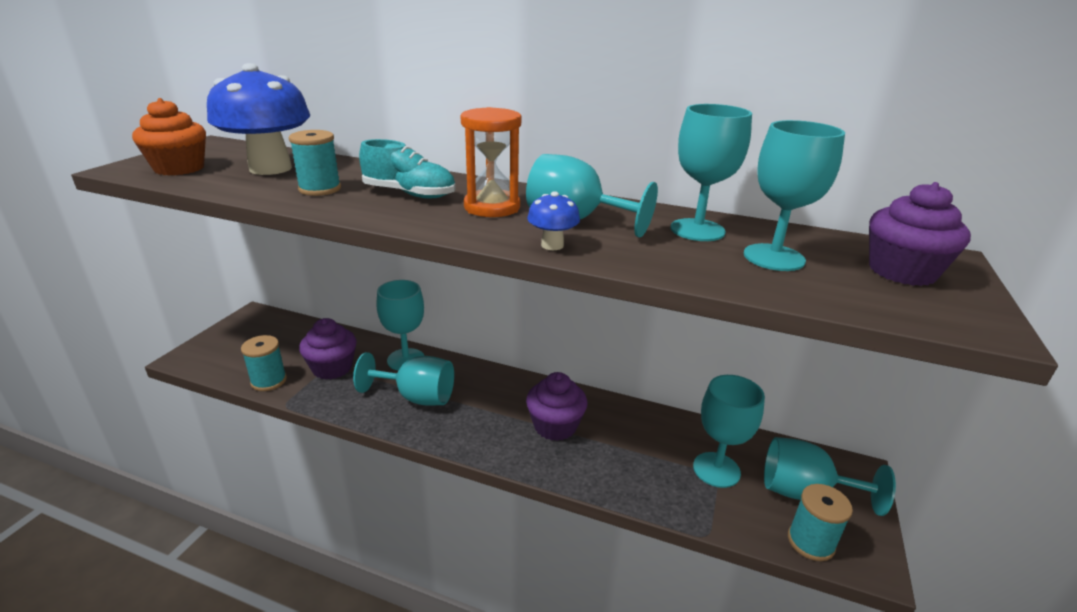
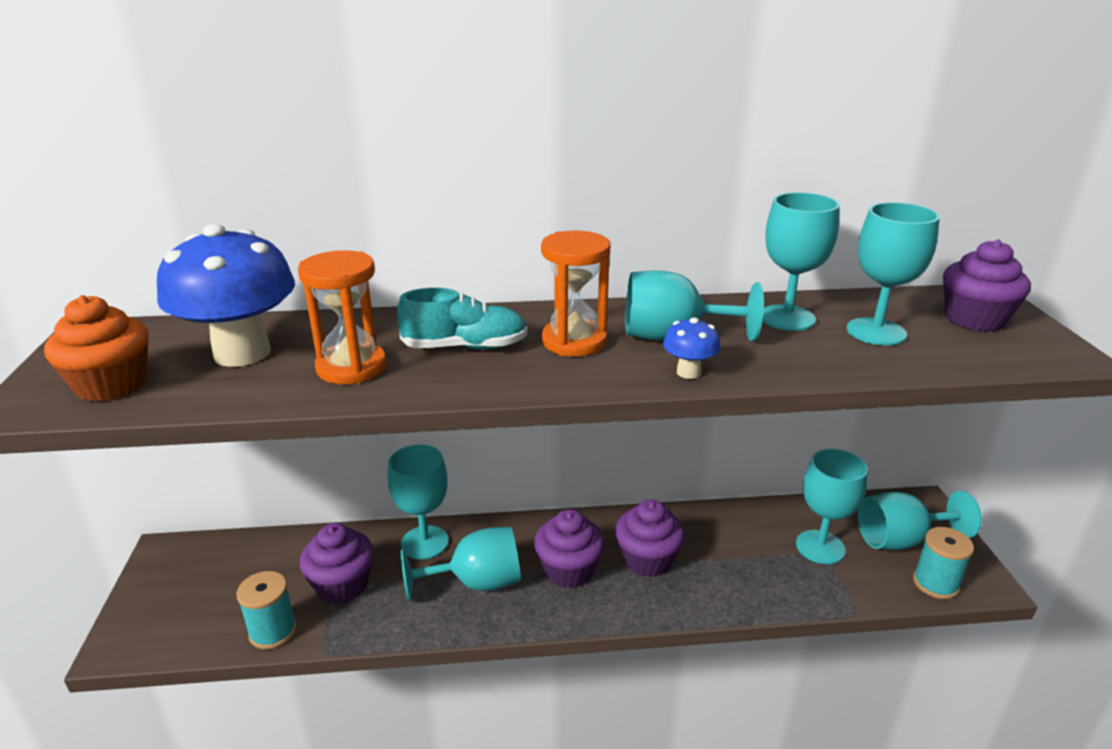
camera: 25 degrees left, 0 degrees up
(320, 189) = (351, 367): turquoise spool -> orange hourglass
(488, 412) = (569, 570): none -> purple cupcake

